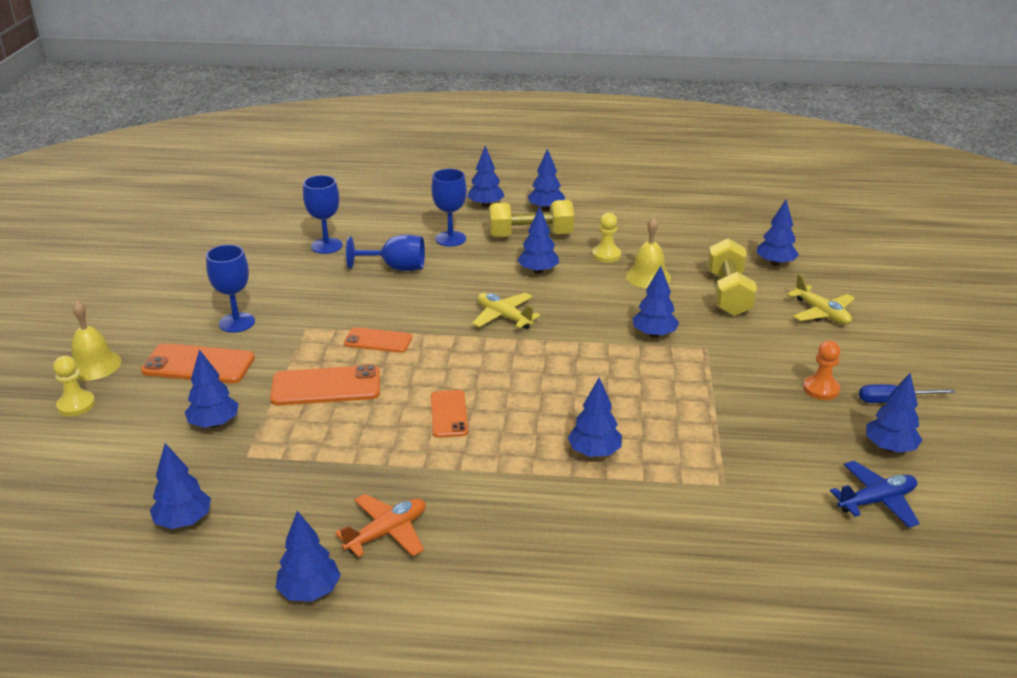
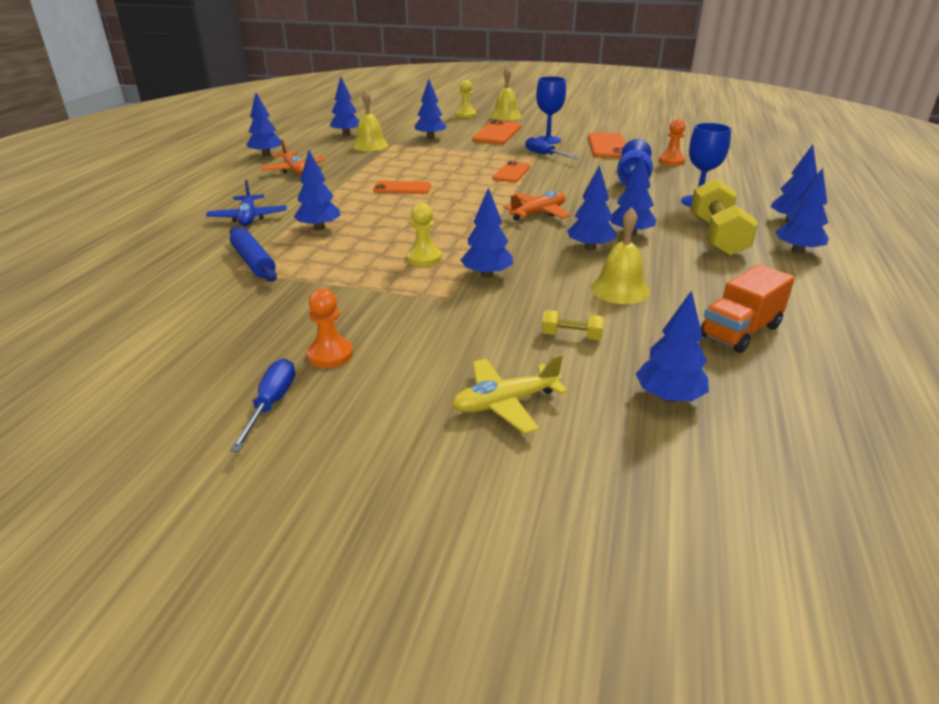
camera: 100 degrees right, 0 degrees up
(256, 478) = (370, 145): none -> yellow bell
(304, 322) = (544, 155): none -> blue screwdriver
(326, 246) = (671, 161): blue goblet -> orange pawn
(326, 386) = (456, 159): orange phone -> orange phone (608, 146)
(504, 317) = (538, 213): yellow plane -> orange plane
(606, 255) = (674, 272): yellow pawn -> yellow pawn (424, 258)
(684, 238) = (740, 331): none -> orange truck
(699, 477) = (253, 262): none -> blue rolling pin
(728, 294) = (571, 336): yellow dumbbell -> yellow dumbbell, size x0.46
(876, 501) = (135, 339): blue plane -> blue plane (248, 218)
(889, 448) = (195, 372): blue tree -> blue tree (590, 248)

